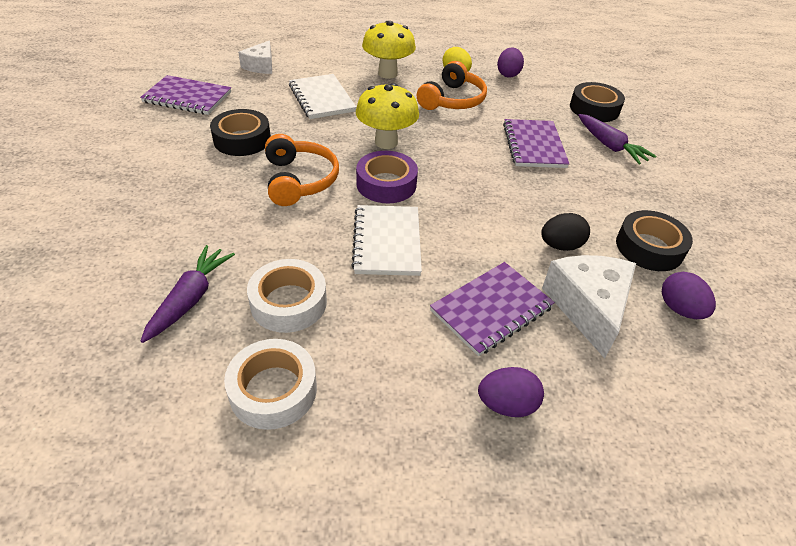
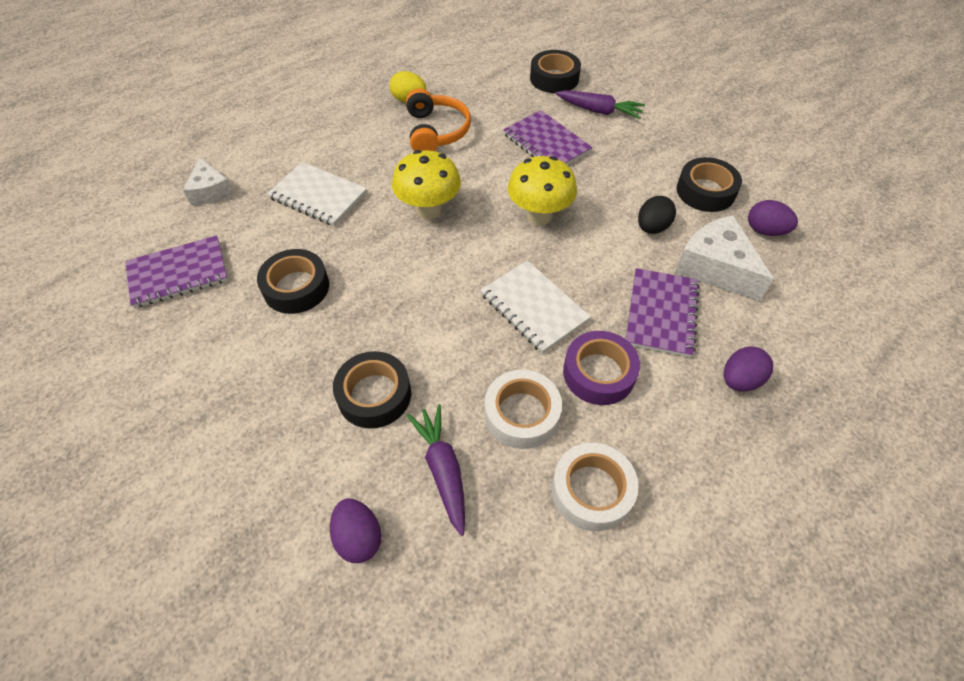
camera: 35 degrees left, 10 degrees up
(208, 226) = (374, 395): none -> black tape
(300, 180) = (399, 296): orange headphones -> none
(386, 184) = (475, 253): purple tape -> purple tape (599, 373)
(387, 73) = (348, 132): yellow mushroom -> yellow mushroom (539, 216)
(508, 74) = (453, 76): purple egg -> purple egg (359, 537)

